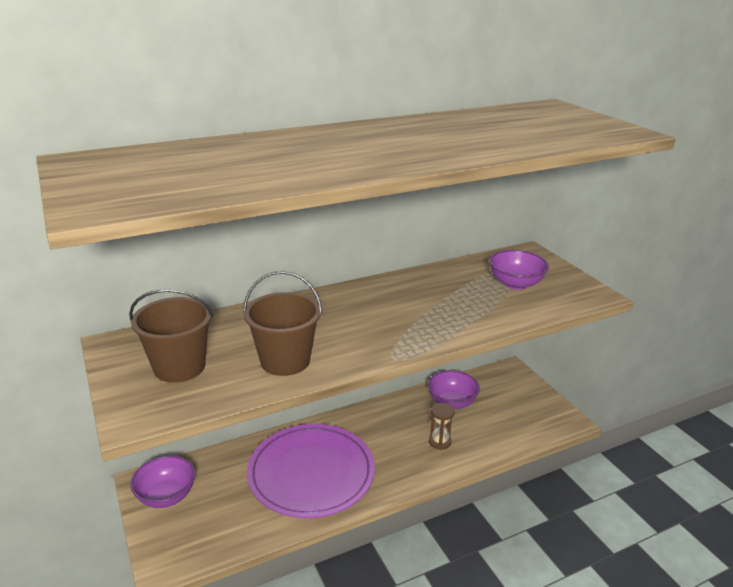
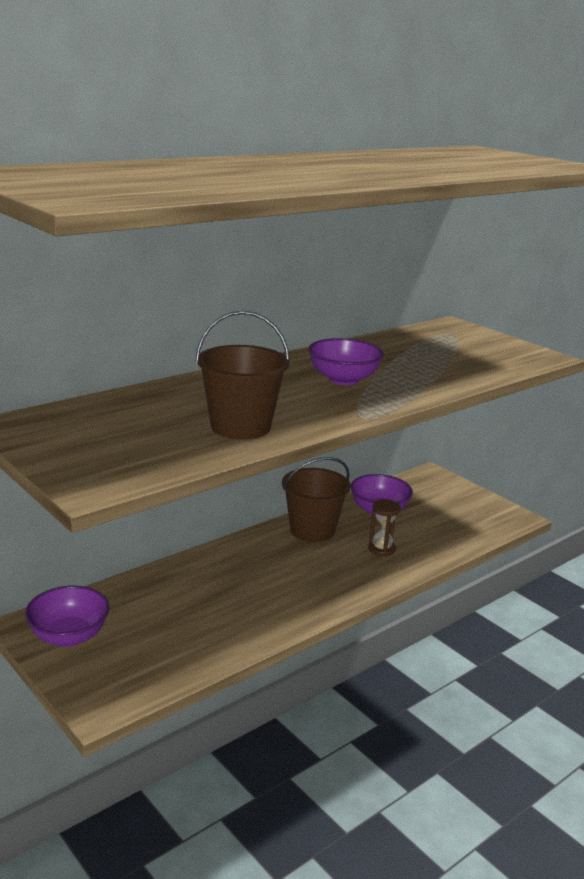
camera: 15 degrees left, 5 degrees down
(179, 367) = (115, 439): brown bucket -> brown bucket (312, 530)
(311, 473) = (243, 594): purple plate -> none
(515, 284) = (455, 351): purple bowl -> purple bowl (343, 379)

